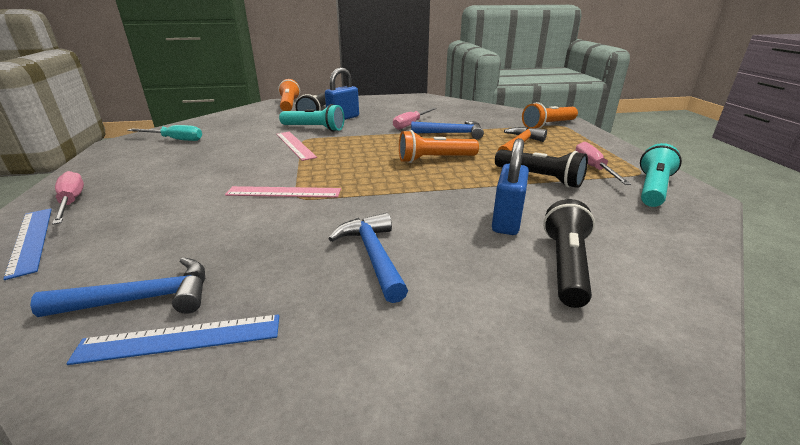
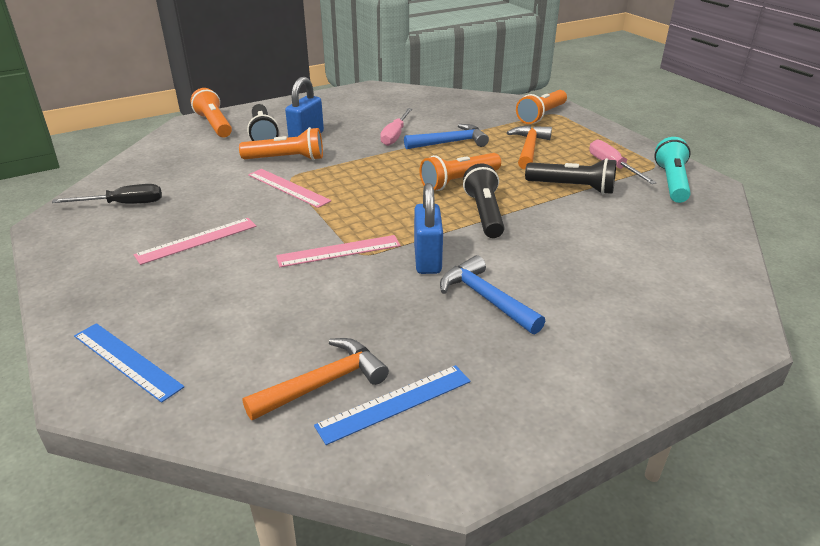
camera: 20 degrees left, 5 degrees up
(71, 202) = (108, 311): pink screwdriver -> none
(142, 299) = (323, 383): blue hammer -> orange hammer
(175, 139) = (123, 204): turquoise screwdriver -> black screwdriver
(191, 167) = (197, 240): none -> pink ruler
(314, 128) = (286, 159): turquoise flashlight -> orange flashlight
(507, 221) = (572, 241): blue padlock -> blue padlock (427, 259)
(566, 265) = (641, 272): black flashlight -> black flashlight (484, 213)

